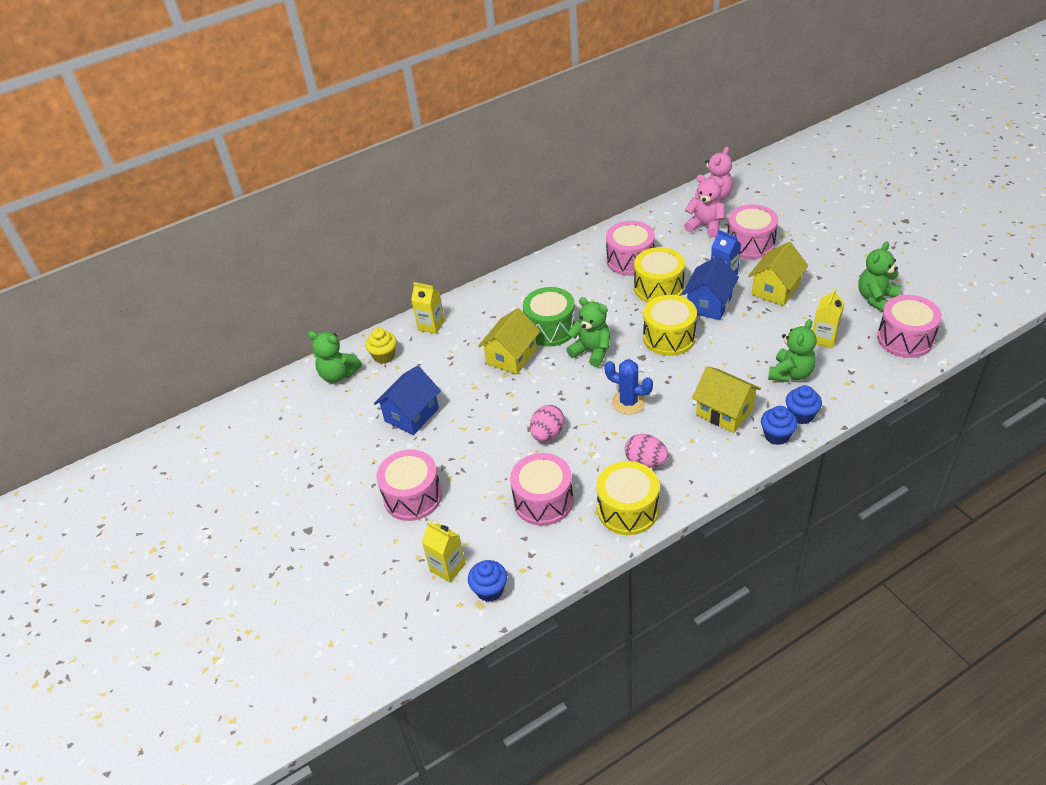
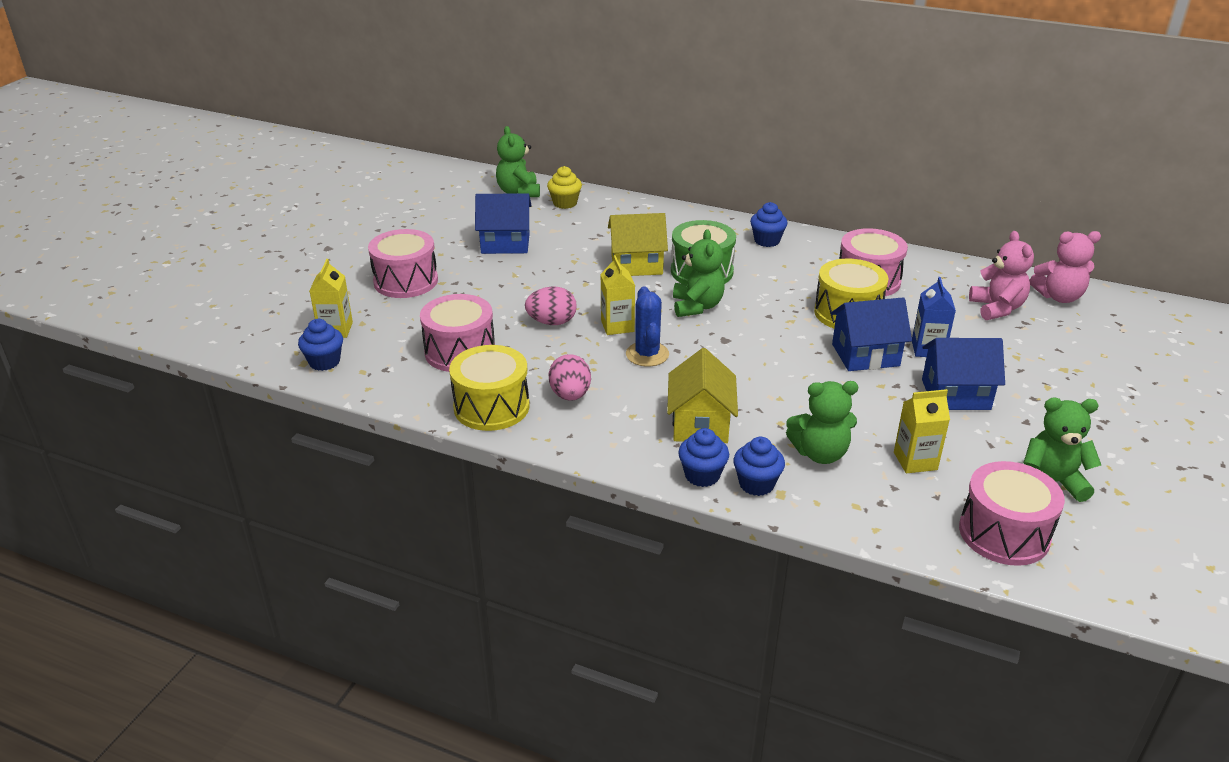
camera: 50 degrees right, 10 degrees down
(431, 325) = (631, 210): yellow carton -> yellow carton (617, 326)
(540, 279) = (767, 241): none -> blue cupcake
(669, 337) = (776, 346): yellow drum -> none
(750, 244) = (1012, 349): pink drum -> none
(775, 289) = (955, 394): yellow house -> blue house

